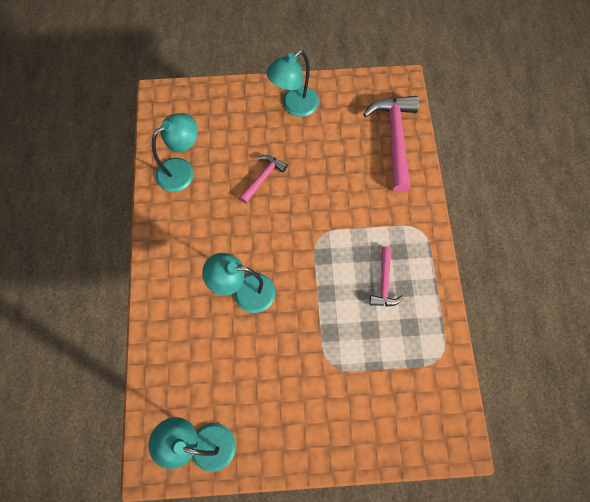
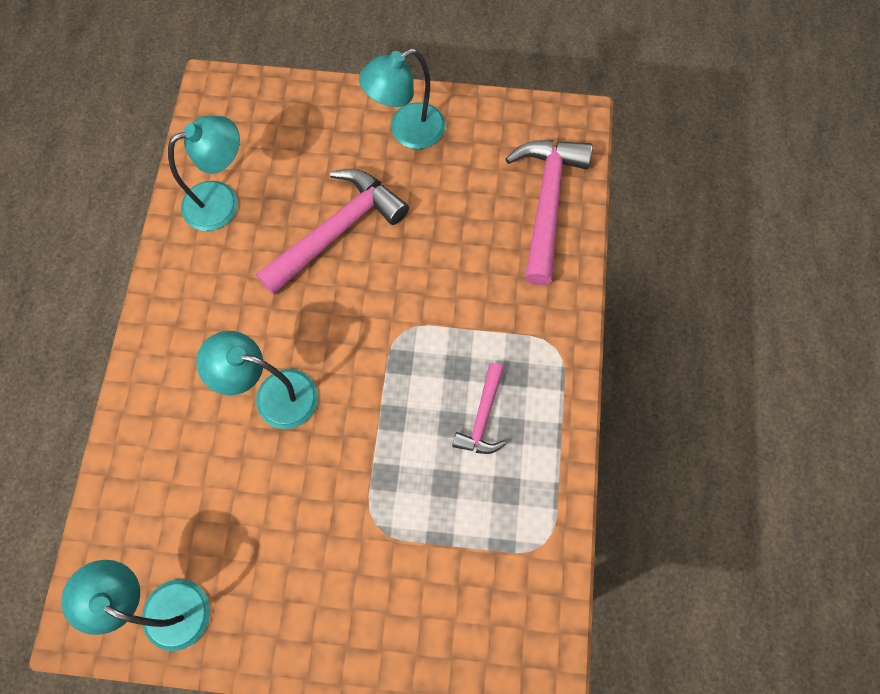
camera: 10 degrees right, 0 degrees up
(263, 177) = (338, 230): pink hammer -> pink hammer, size x1.85

